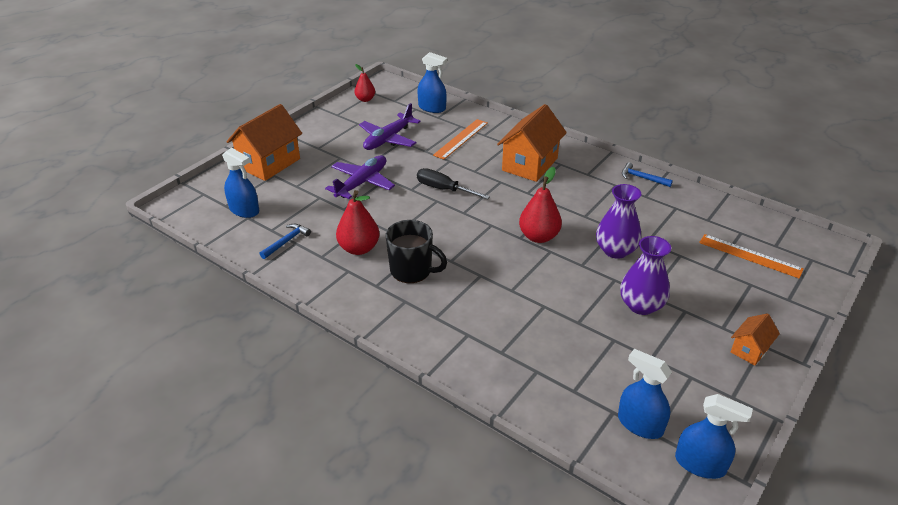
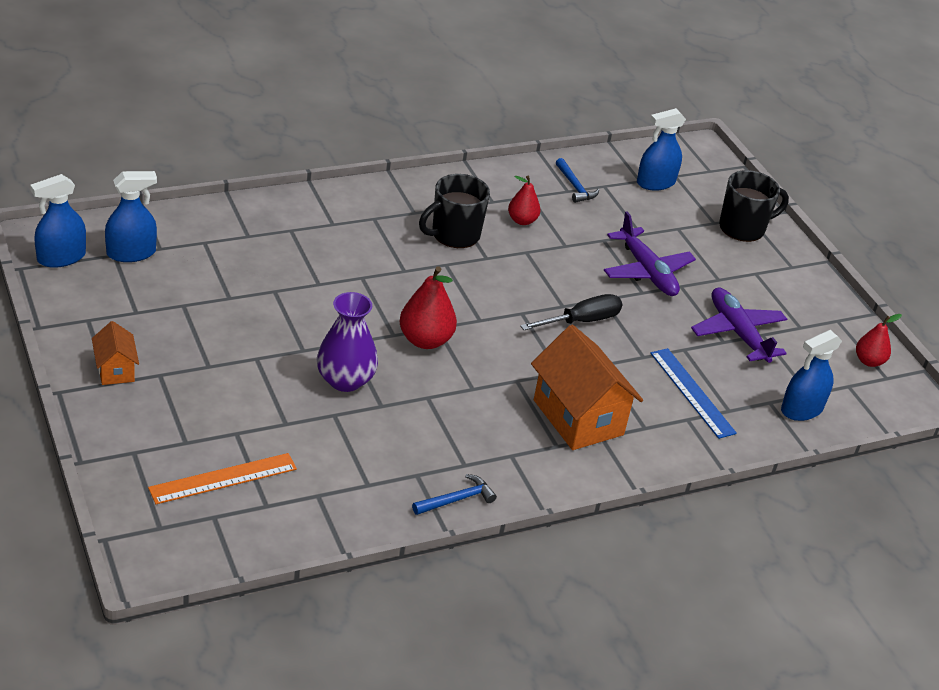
camera: 115 degrees right, 0 degrees up
(269, 163) = (743, 228): orange house -> black mug
(359, 248) = (522, 220): red pear -> red pear, size x0.63
(461, 139) = (692, 392): orange ruler -> blue ruler
(641, 305) = (249, 342): purple vase -> none

